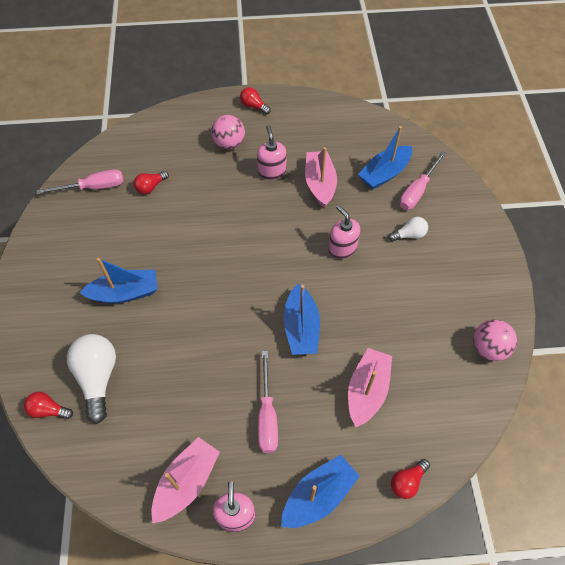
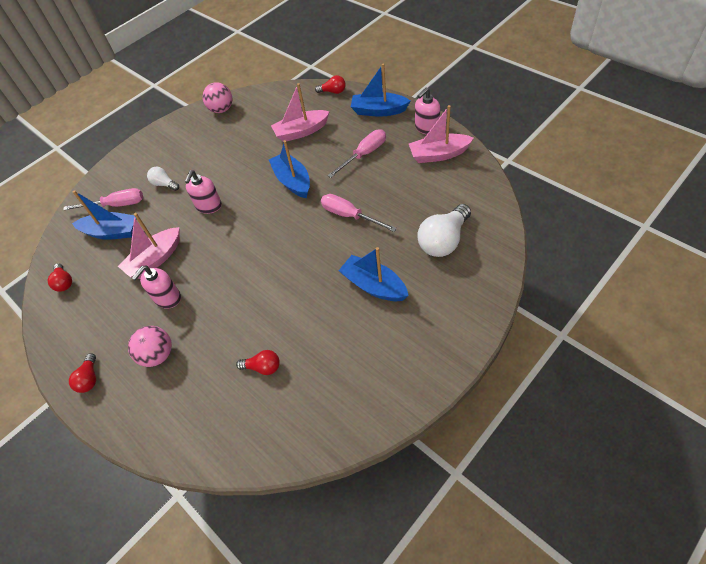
camera: 125 degrees left, 5 degrees down
(49, 410) = (493, 244): red light bulb -> red light bulb (64, 282)
(93, 187) = (307, 413): pink screwdriver -> pink screwdriver (349, 216)
(301, 327) = (292, 181): blue boat -> blue boat turned 75 degrees counterclockwise

